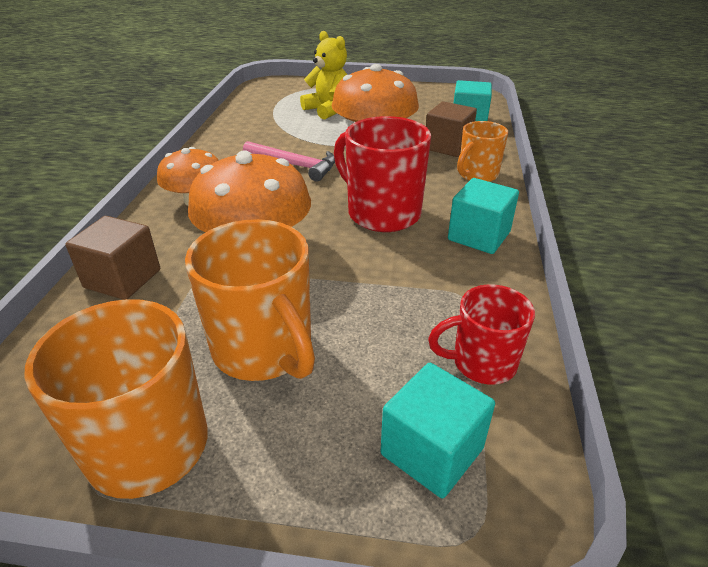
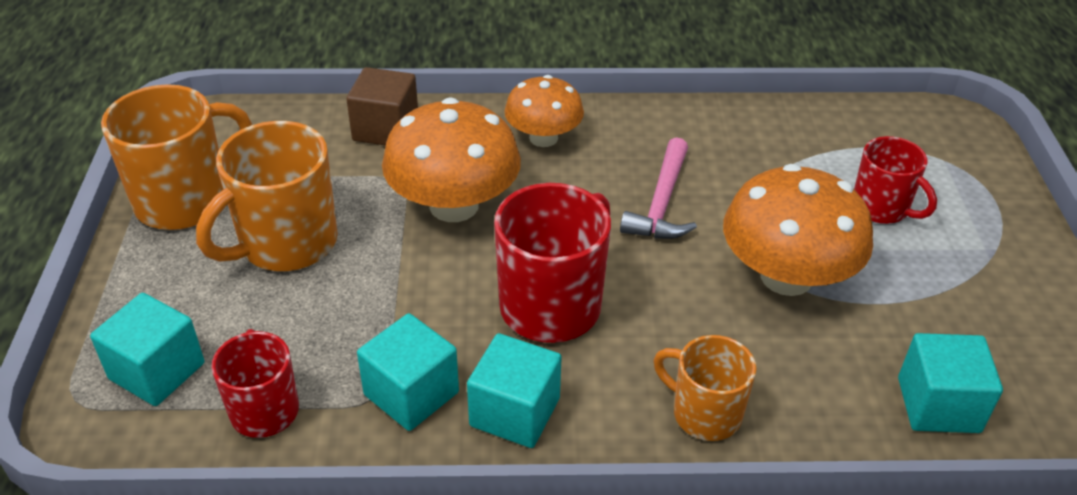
camera: 80 degrees right, 5 degrees up
(328, 110) = (881, 208): yellow teddy bear -> red mug
(447, 146) = (801, 373): brown cube -> none
(462, 279) = (411, 393): none -> turquoise cube

